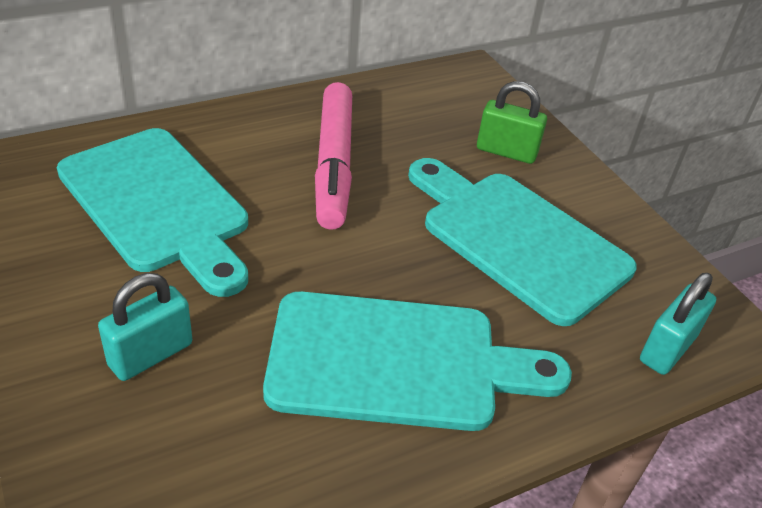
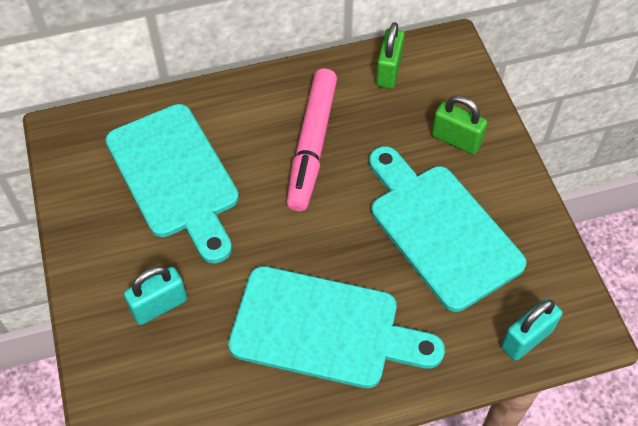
camera: 15 degrees right, 15 degrees up
(408, 94) = (388, 71): none -> green padlock

